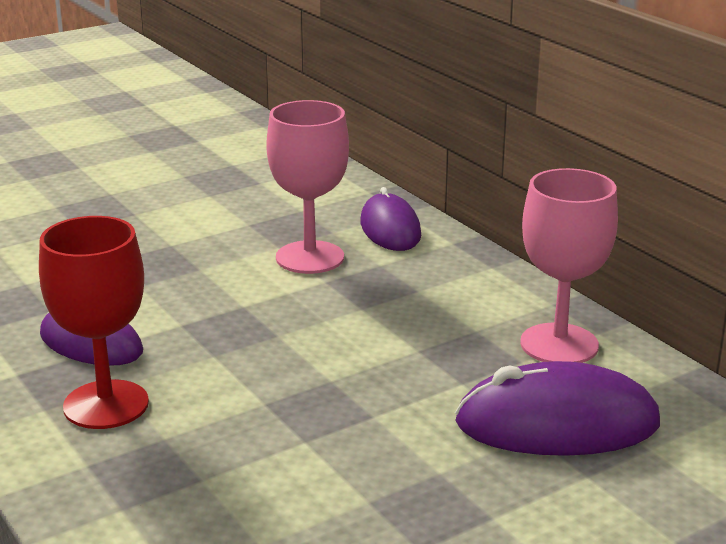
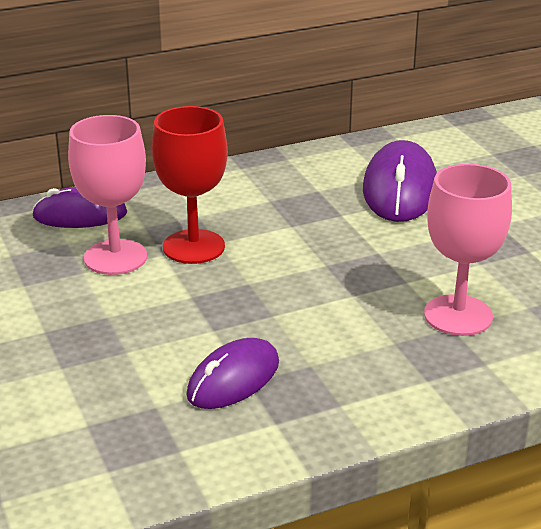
camera: 80 degrees left, 5 degrees up
(106, 405) = (341, 370): red goblet -> red goblet (193, 247)
(559, 344) = (300, 174): pink goblet -> pink goblet (458, 315)

